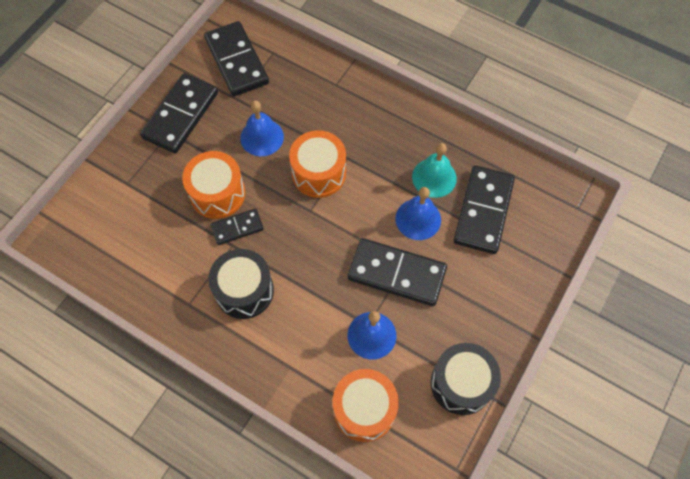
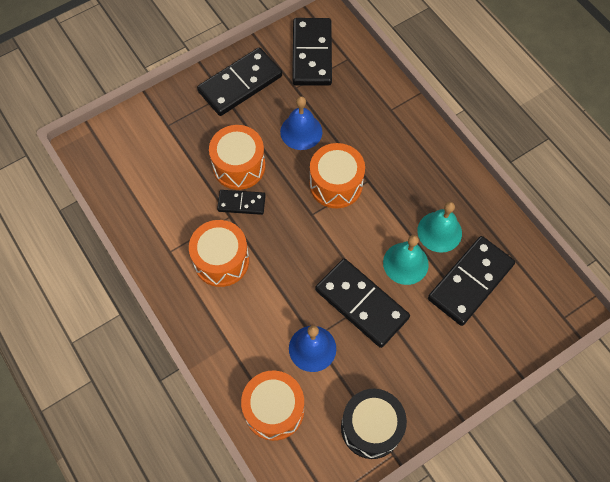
camera: 25 degrees right, 0 degrees up
(244, 290) = (221, 260): black drum -> orange drum
(418, 219) = (405, 263): blue bell -> turquoise bell

